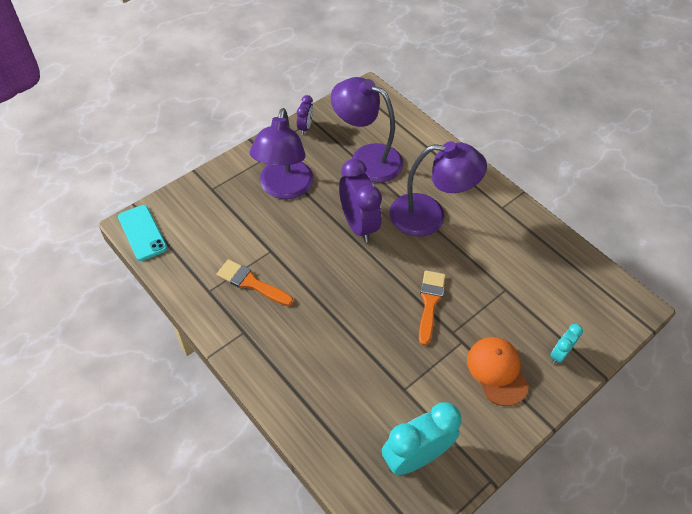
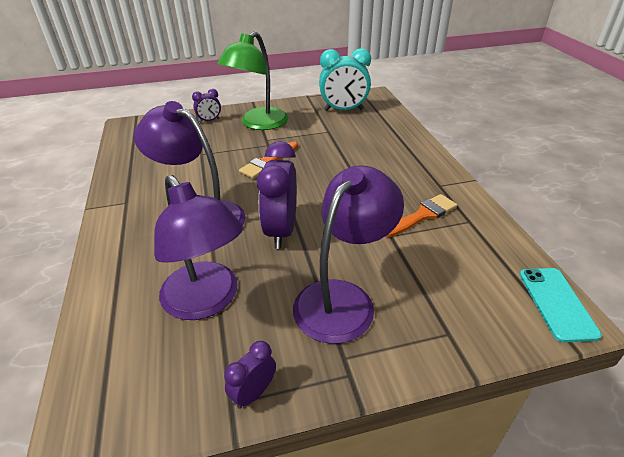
camera: 150 degrees left, 15 degrees down
(251, 283) = (422, 215): orange brush -> orange brush turned 90 degrees counterclockwise
(497, 371) = (258, 124): orange cap -> green lamp
(559, 354) = (209, 120): turquoise clock -> purple clock

